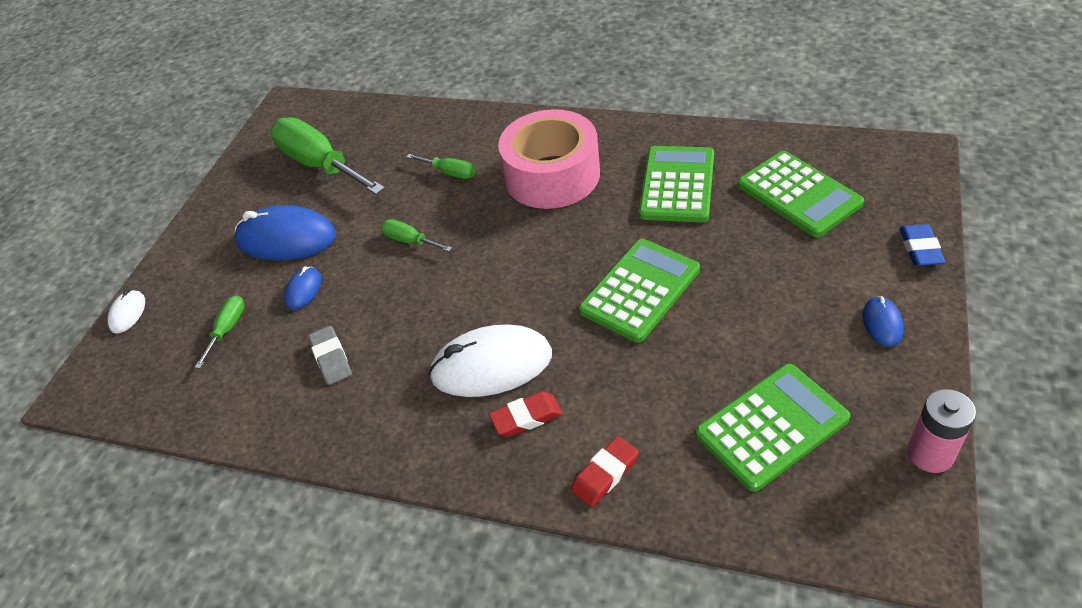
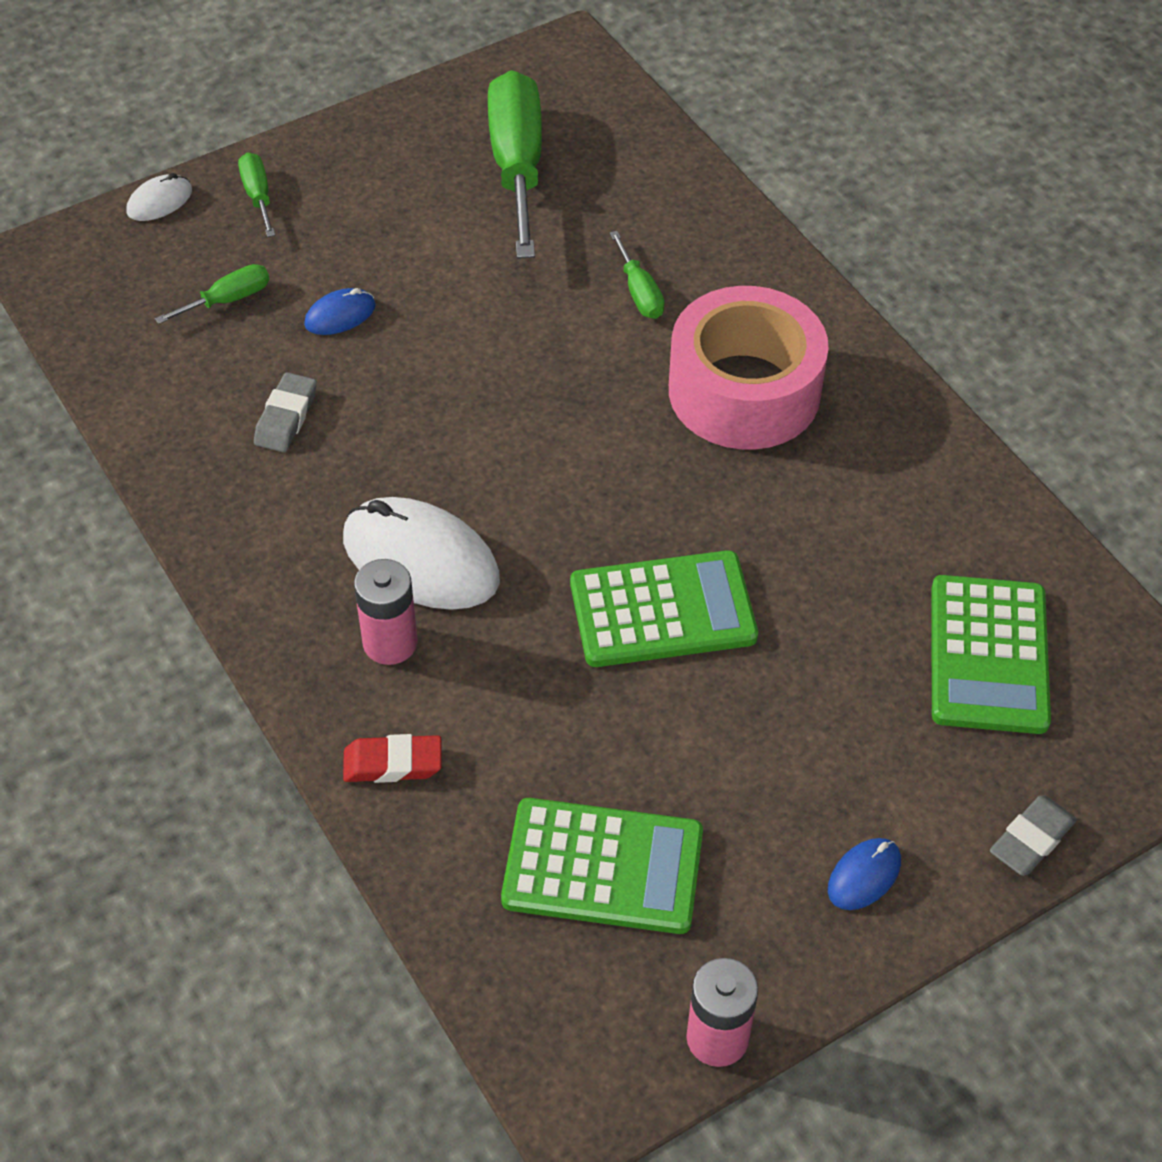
camera: 35 degrees right, 5 degrees up
(286, 239) = (387, 236): blue mouse -> none
(409, 241) = (502, 345): green screwdriver -> green screwdriver (258, 196)
(526, 417) = (390, 642): red eraser -> pink battery
(677, 185) = (867, 523): green calculator -> none
(920, 249) = (1031, 839): blue eraser -> grey eraser

